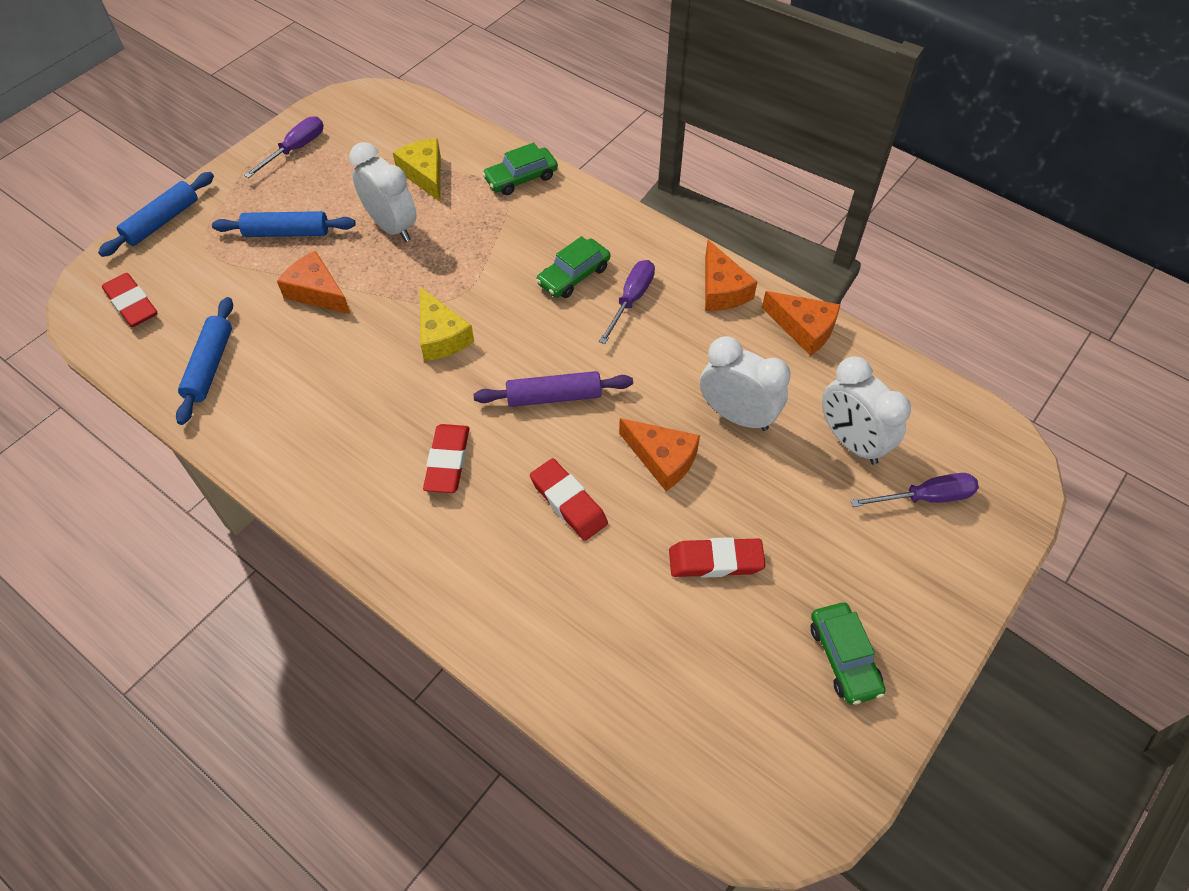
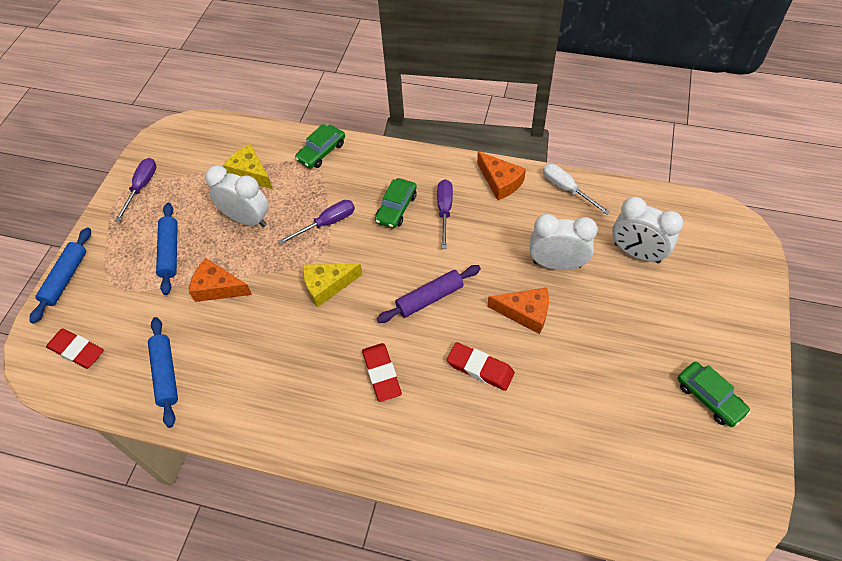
camera: 20 degrees left, 0 degrees up
(287, 232) = (170, 252): blue rolling pin -> blue rolling pin turned 75 degrees counterclockwise
(441, 336) = (327, 286): yellow cheese -> yellow cheese turned 120 degrees clockwise
(715, 561) = (597, 368): red eraser -> none
(803, 328) = (566, 189): orange cheese -> white screwdriver
(926, 497) = (700, 272): purple screwdriver -> purple screwdriver (327, 223)

